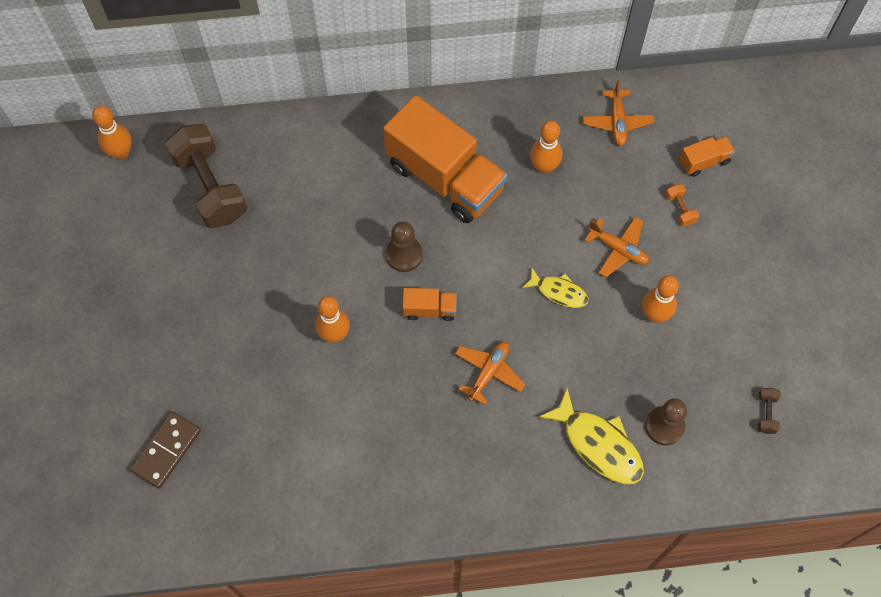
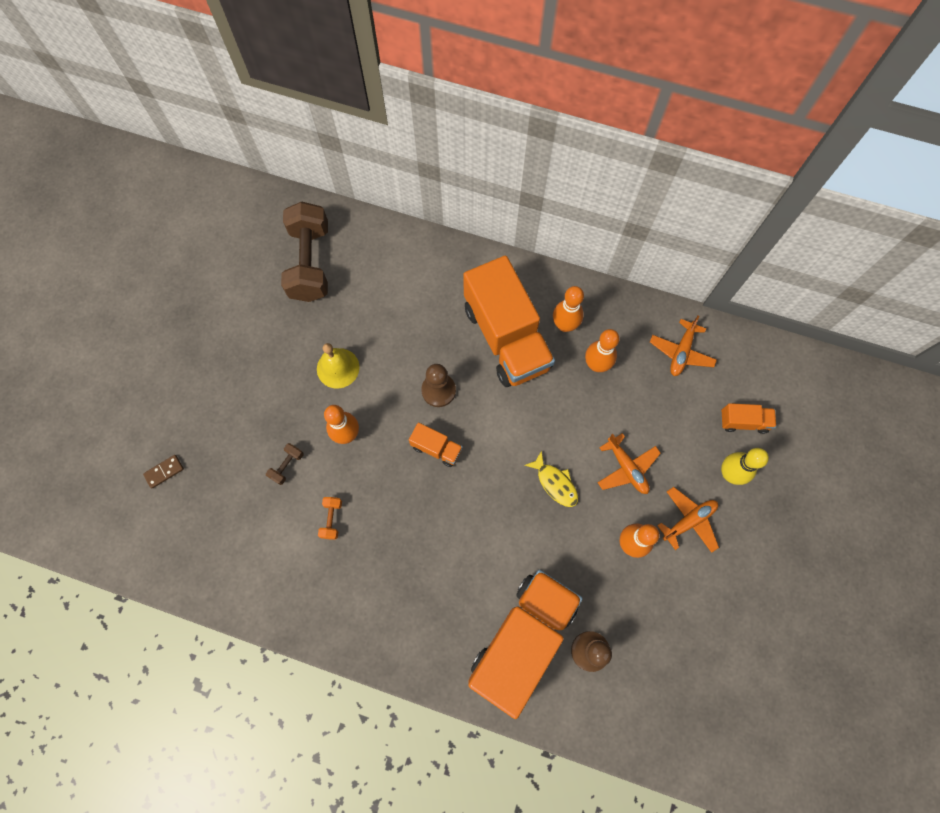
camera: 25 degrees right, 5 degrees up
(121, 153) = (255, 204): orange bowling pin -> orange bowling pin (564, 325)
(167, 450) = (164, 472): brown domino -> brown domino, size x0.56
(292, 276) = (338, 368): none -> yellow bell
(488, 372) = (459, 528): orange plane -> orange plane (689, 521)
(598, 444) = (522, 639): yellow fish -> orange truck
(680, 209) = (700, 456): orange dumbbell -> orange dumbbell (332, 519)
(713, 213) = (729, 473): none -> yellow bowling pin
(766, 414) = (689, 684): brown dumbbell -> brown dumbbell (287, 466)

